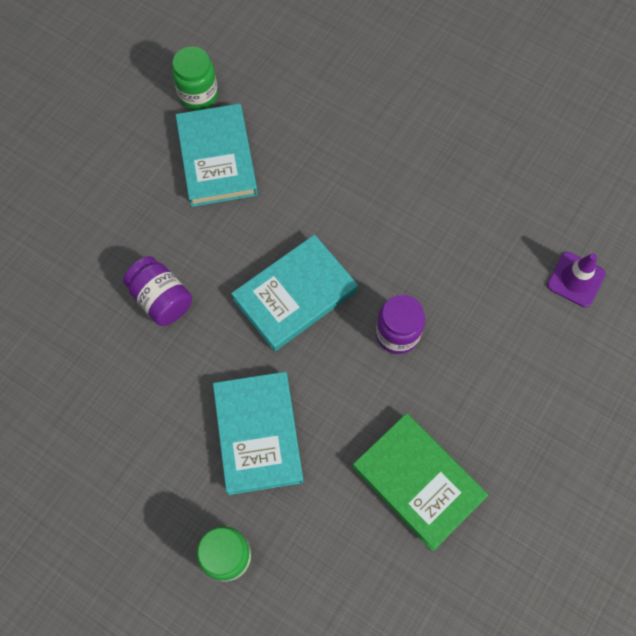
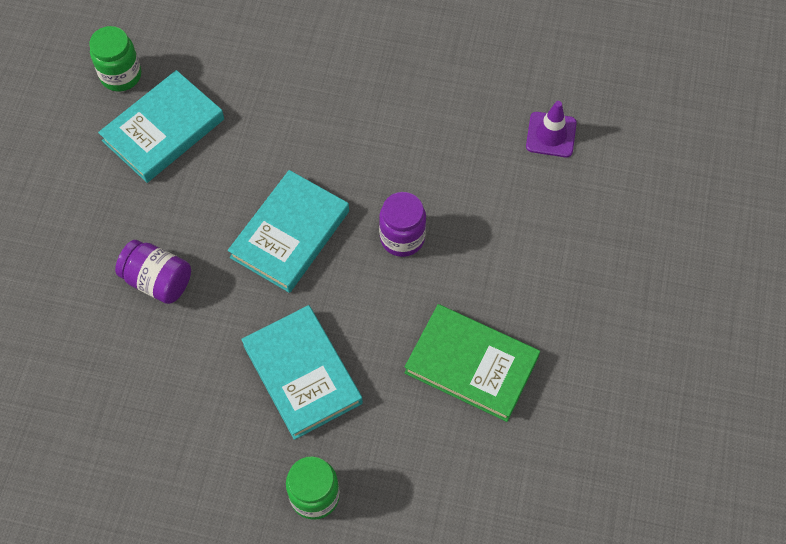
camera: 20 degrees left, 5 degrees down
(217, 158) = (163, 130): turquoise book -> turquoise book turned 75 degrees clockwise

